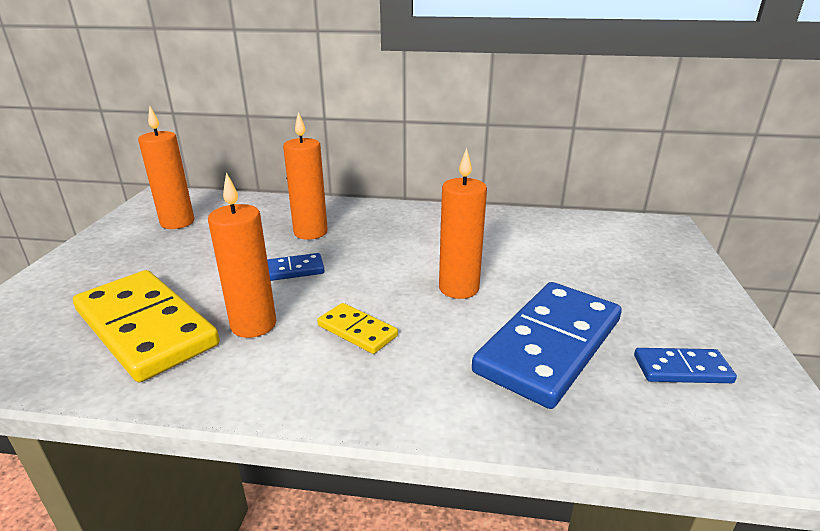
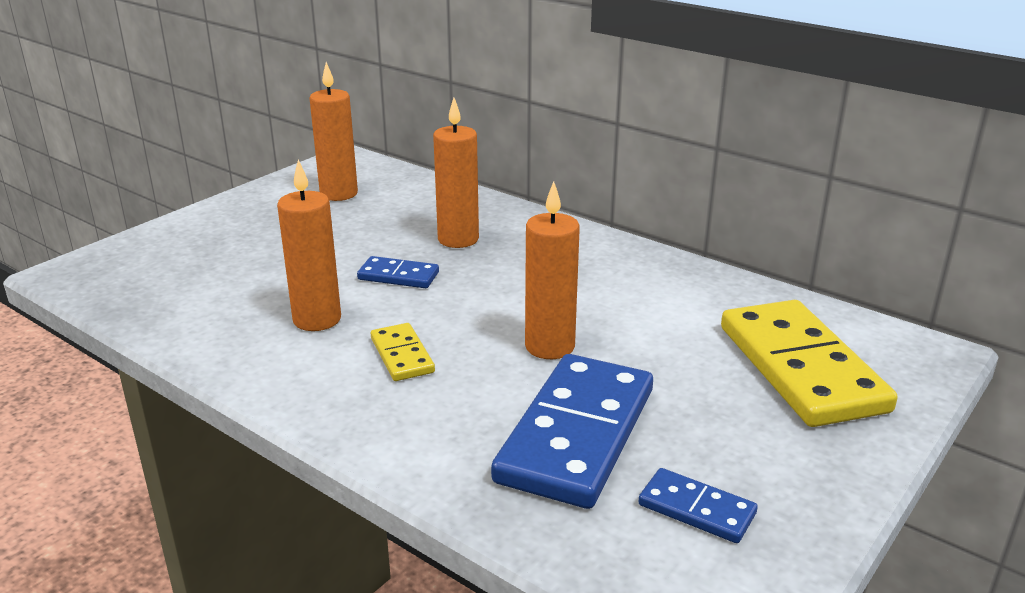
camera: 30 degrees right, 0 degrees up
(145, 328) = (229, 294): yellow domino -> yellow domino (800, 368)
(549, 346) = (577, 435): blue domino -> blue domino turned 45 degrees counterclockwise

